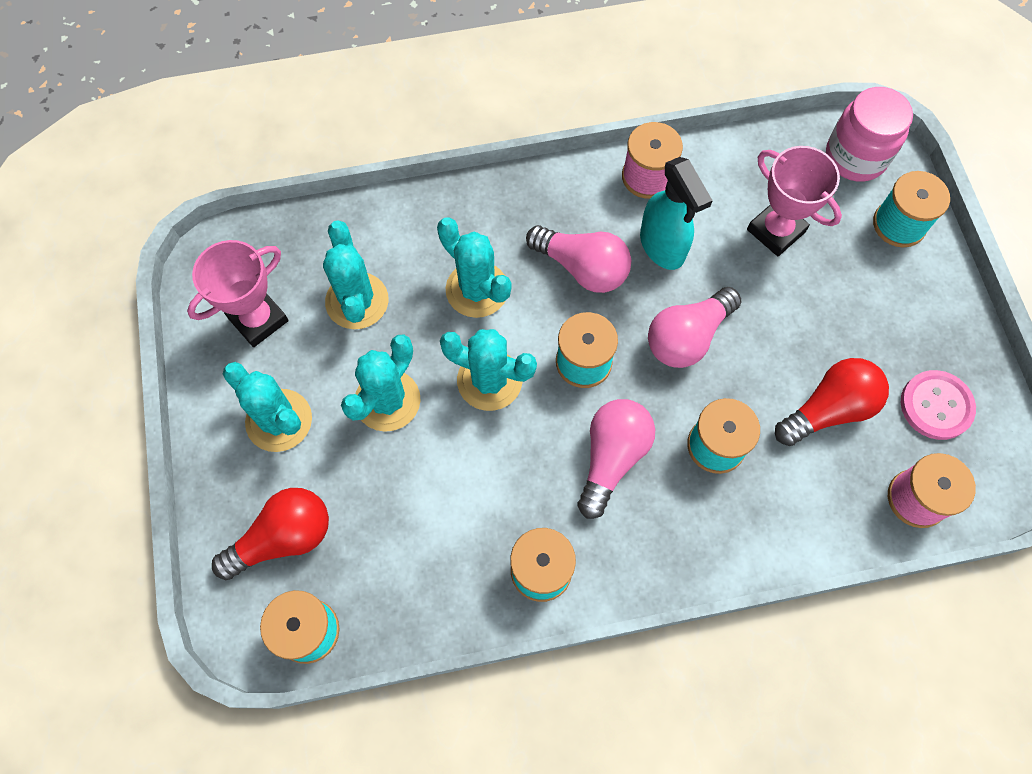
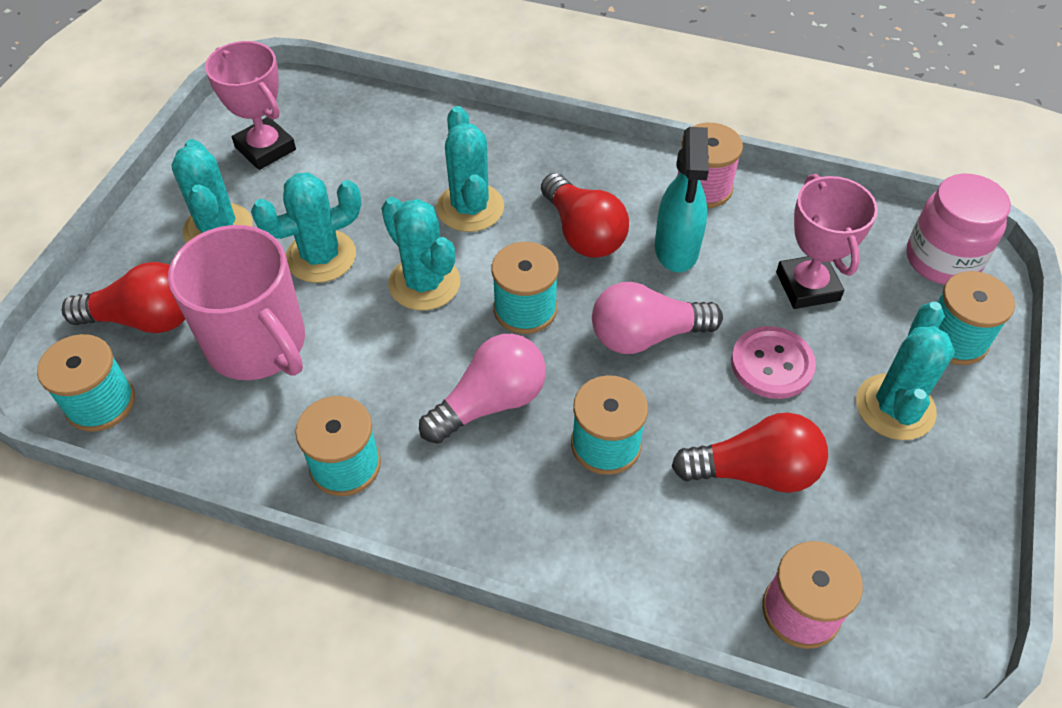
camera: 30 degrees right, 15 degrees down
(258, 319) = (265, 148): pink trophy -> pink trophy turned 60 degrees clockwise
(357, 301) = (358, 171): turquoise cactus -> turquoise cactus (895, 407)
(397, 508) = (258, 345): none -> pink mug
(582, 268) = (583, 233): pink light bulb -> red light bulb
(936, 406) = (887, 529): pink button -> pink button (772, 364)

